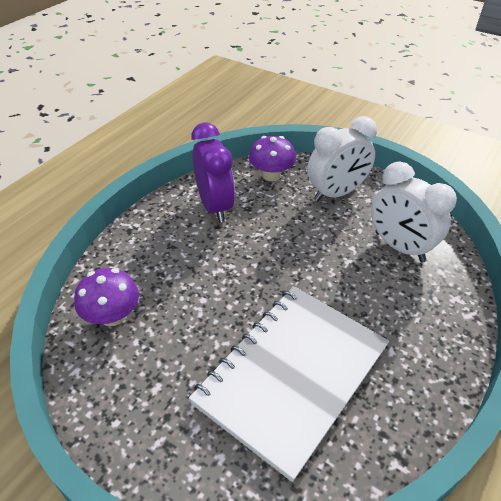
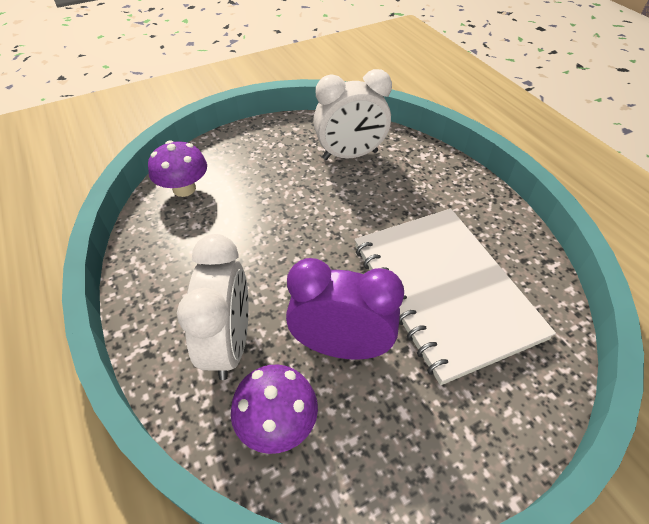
camera: 60 degrees left, 5 degrees up
(214, 206) = (186, 254): purple clock -> purple clock (341, 347)
(336, 193) = (254, 158): white clock -> white clock (229, 344)

